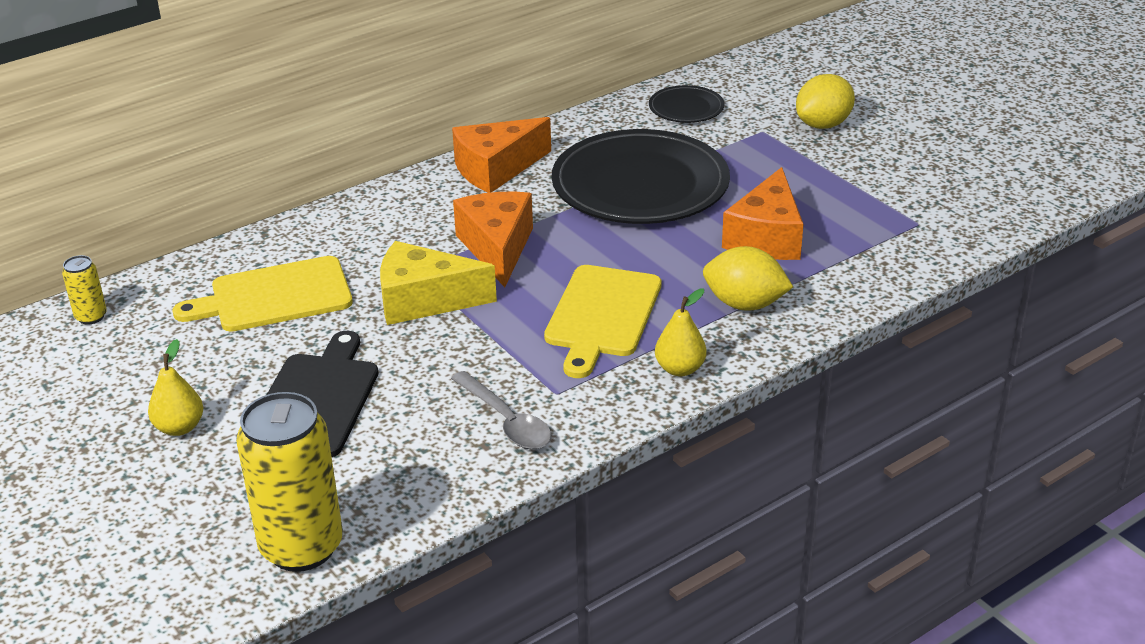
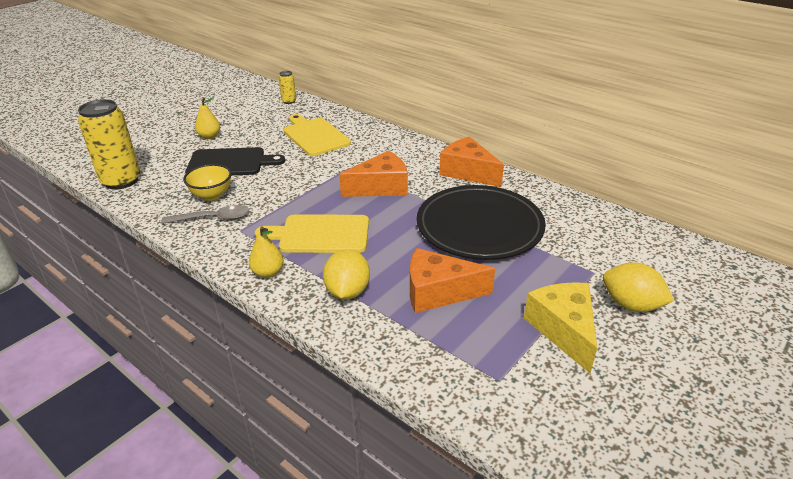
camera: 75 degrees right, 0 degrees up
(424, 300) = (321, 174): yellow cheese -> yellow cheese (564, 330)
(427, 424) = (212, 195): none -> yellow bowl
(507, 421) = (213, 218): grey spoon -> grey spoon turned 135 degrees counterclockwise
(686, 108) = (600, 231): black plate -> none

